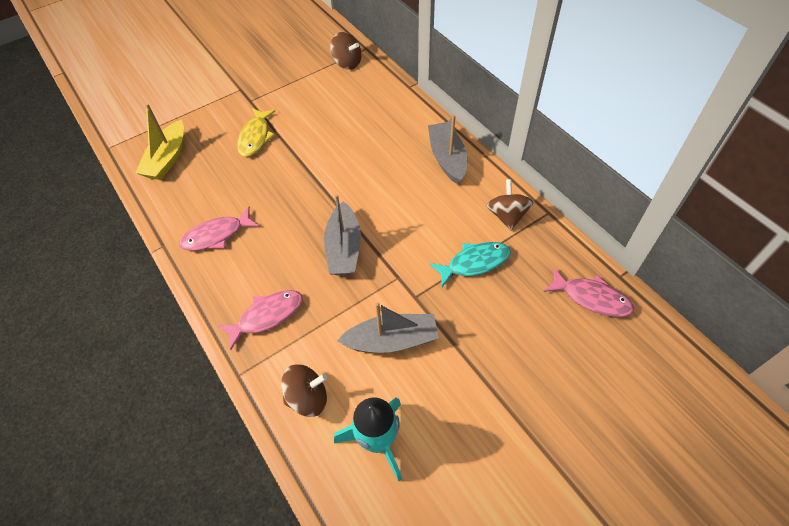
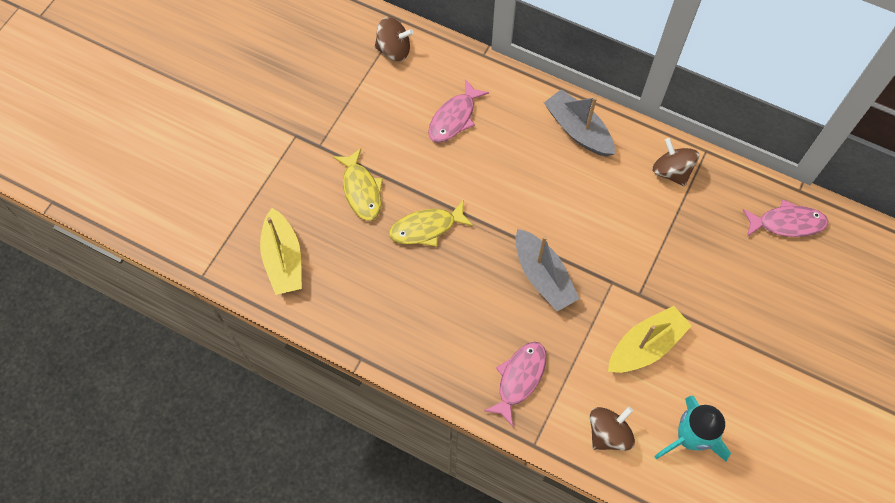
camera: 30 degrees left, 10 degrees up
(216, 235) = (408, 322): pink fish -> pink fish (454, 118)
(281, 179) = (426, 228): none -> yellow fish
(392, 340) = (645, 346): grey boat -> yellow boat
(474, 263) = (671, 235): turquoise fish -> none

